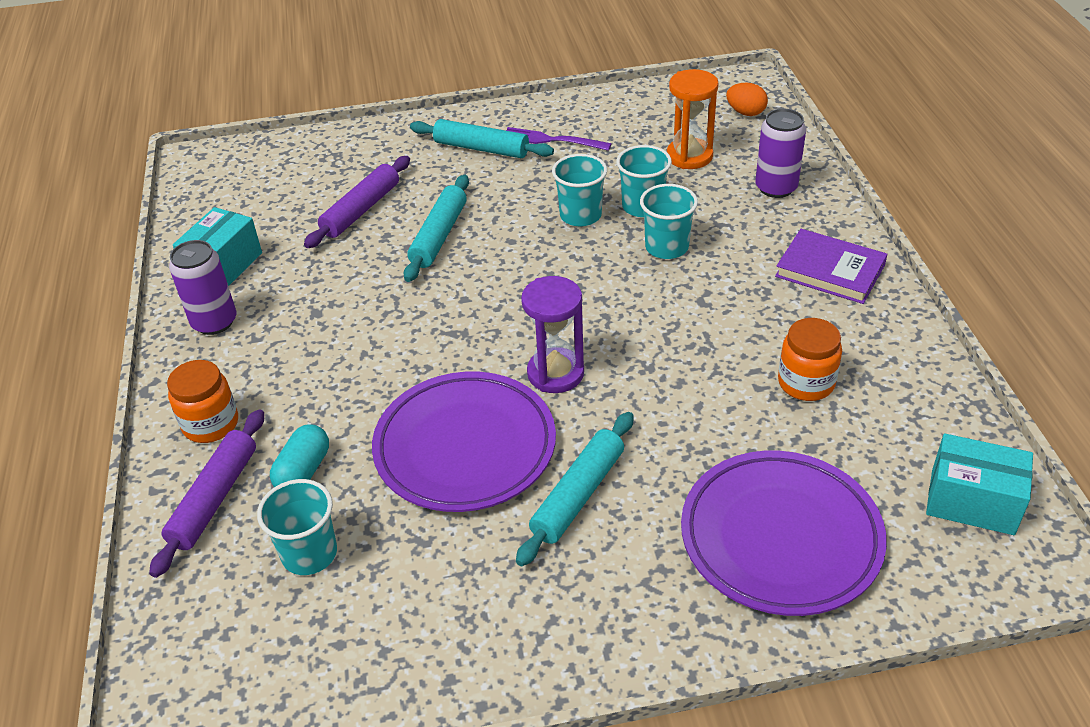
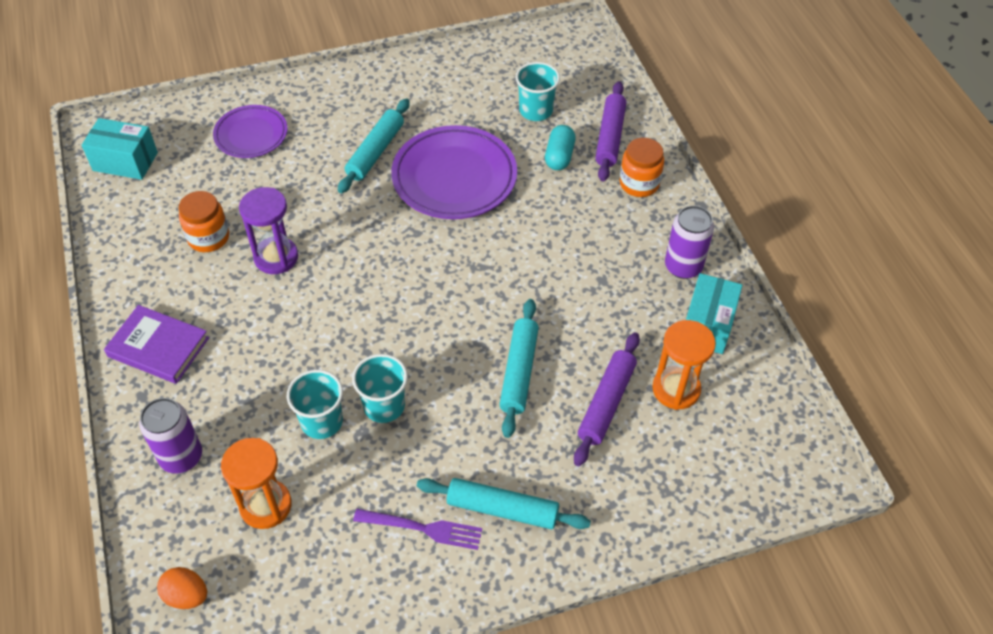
camera: 170 degrees right, 10 degrees up
(288, 217) = (676, 389): none -> orange hourglass
(555, 373) = (396, 235): purple hourglass -> purple hourglass (276, 257)
(666, 247) = (302, 368): turquoise cup -> none
(780, 537) = (251, 135): purple plate -> purple plate, size x0.60

